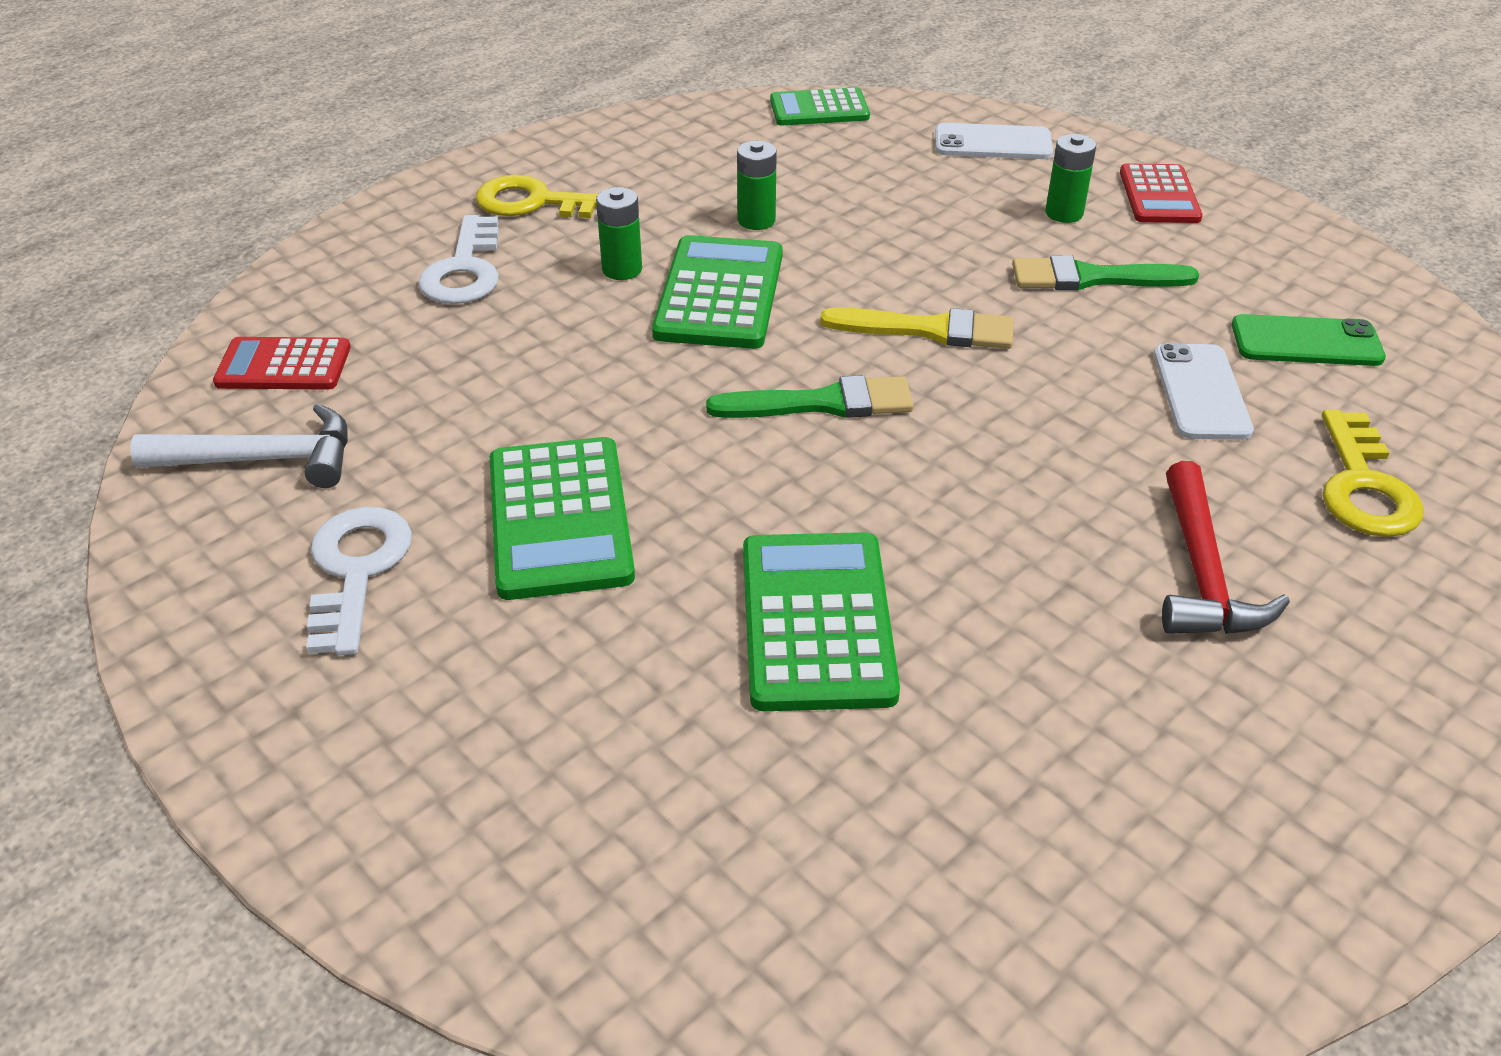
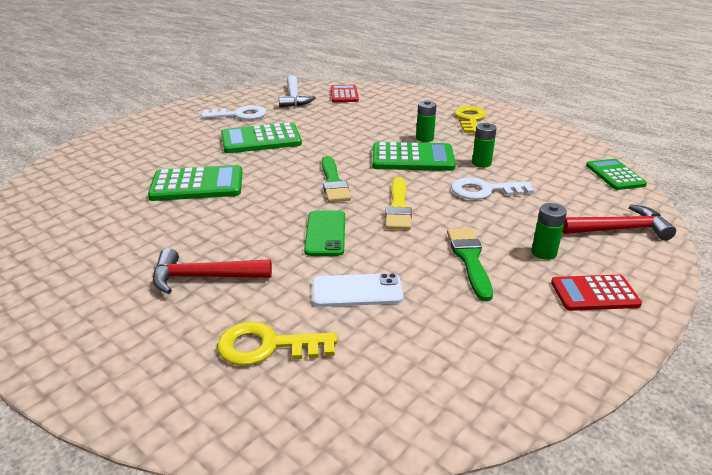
camera: 85 degrees right, 10 degrees down
(464, 270) = (412, 112): white key -> white key (485, 191)
(993, 143) = (619, 229): white phone -> red hammer
(1306, 342) = (423, 343): green phone -> green phone (325, 233)

